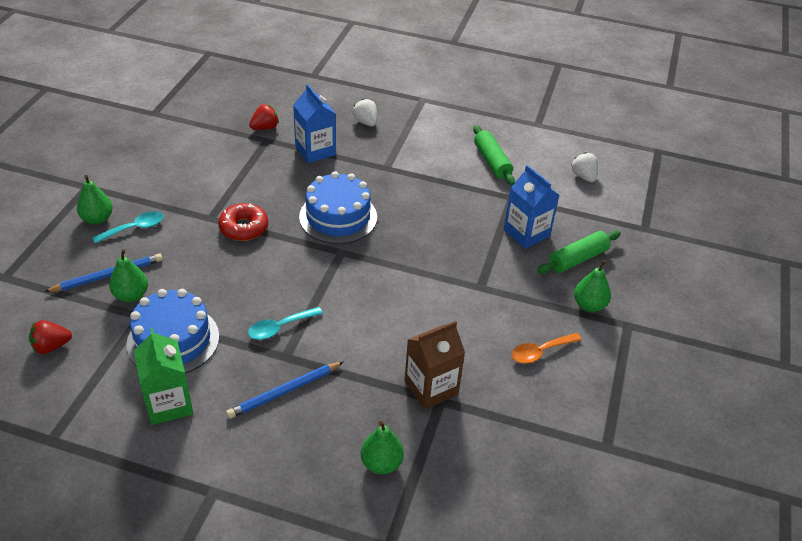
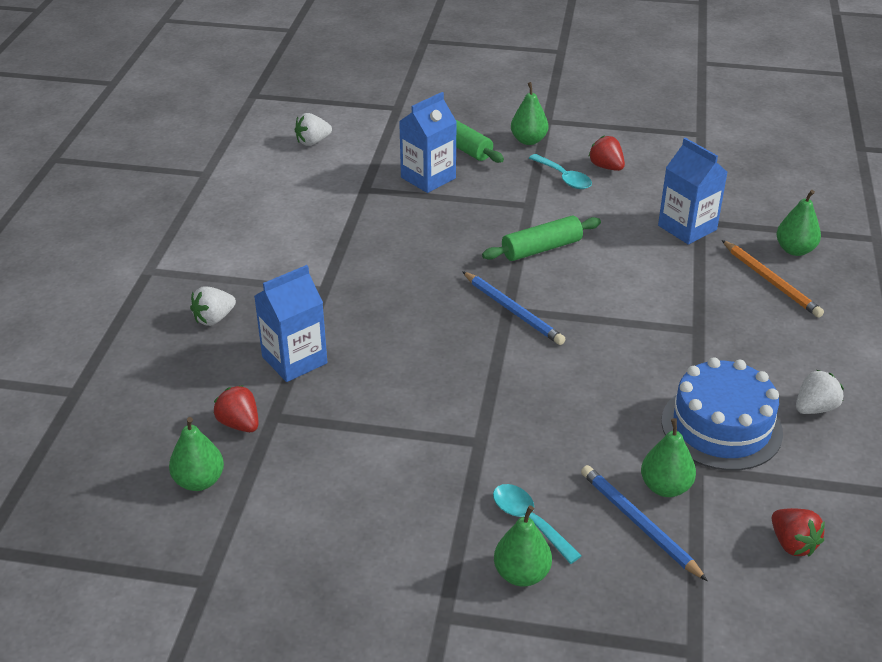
camera: 95 degrees left, 5 degrees down
(169, 404) = (815, 408): green carton -> white strawberry
(225, 113) = (199, 481): none -> green pear
(244, 228) = (490, 403): red donut -> none
(280, 327) = (657, 340): turquoise spoon -> turquoise spoon (564, 178)
(285, 392) = (747, 322): blue pencil -> blue pencil (513, 310)
(337, 427) = (771, 281): none -> orange pencil
(338, 217) = (441, 320): blue cake -> none
(431, 388) = (687, 228): brown carton -> blue carton
(492, 161) = (294, 205): green rolling pin -> green rolling pin (541, 248)
(540, 352) = (606, 167): orange spoon -> red strawberry

